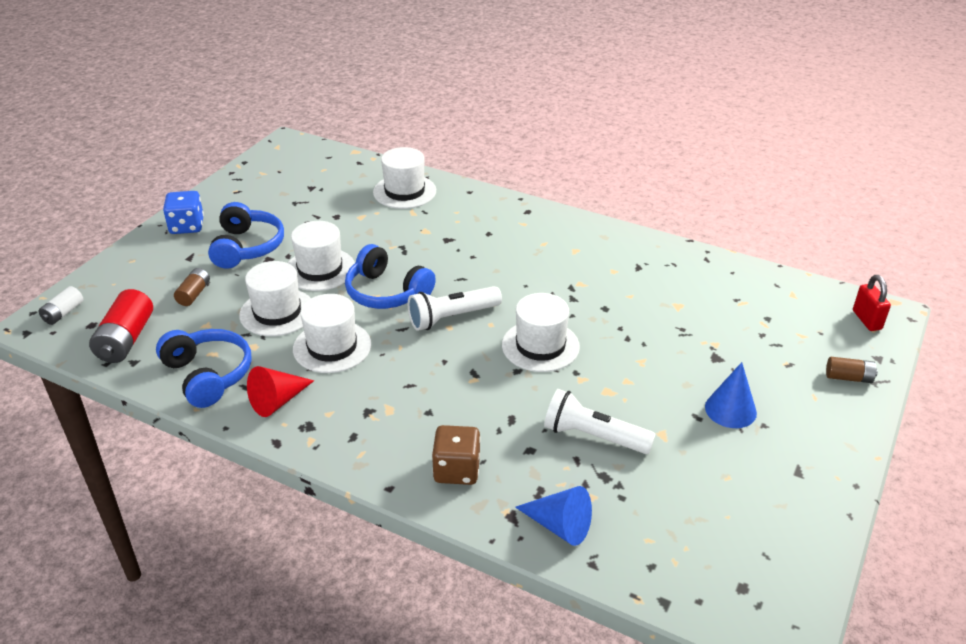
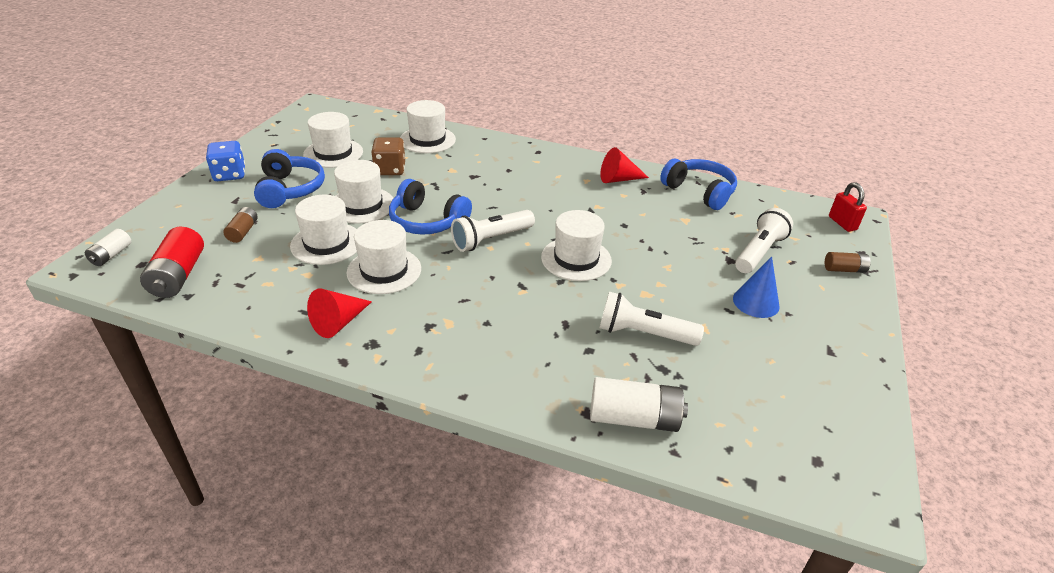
camera: 10 degrees left, 0 degrees up
(208, 375) = (265, 303): blue headphones -> blue headphones (699, 192)
(298, 204) = (333, 153): none -> white hat
(457, 470) = (525, 374): brown dice -> brown dice (390, 169)
(559, 526) = (634, 418): blue cone -> white battery
(613, 251) = (618, 179): none -> red cone
(753, 350) = (759, 252): none -> white flashlight

